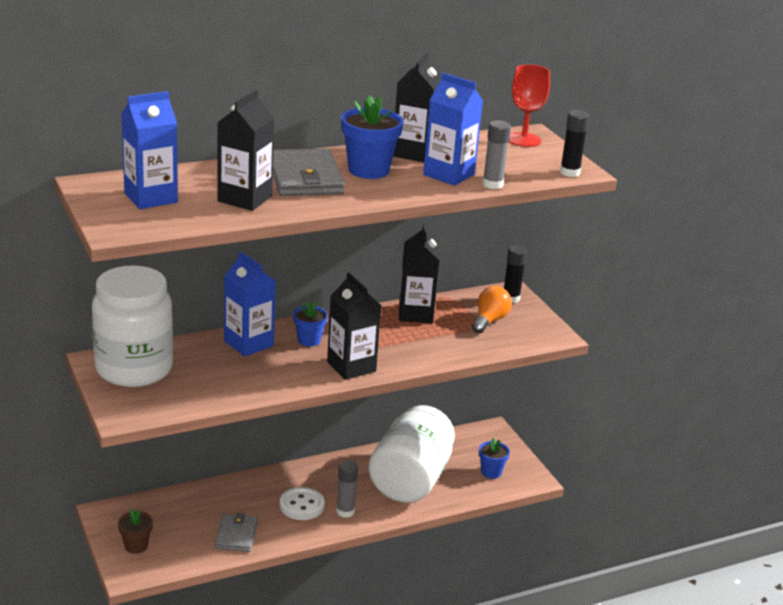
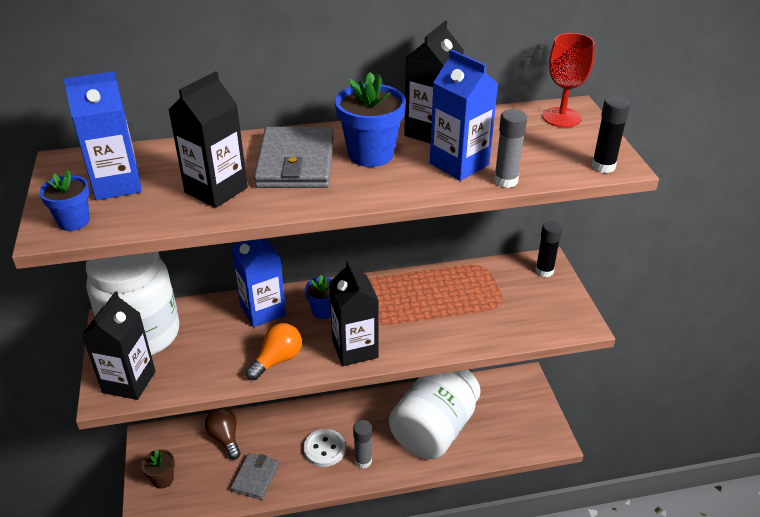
camera: 15 degrees right, 10 degrees up
(191, 506) = (225, 438): none -> brown light bulb
(415, 313) = (441, 284): black carton -> black carton (129, 382)
(489, 320) = (515, 298): orange light bulb -> orange light bulb (277, 360)
(491, 472) = (514, 428): blue flower pot -> blue flower pot (74, 221)

